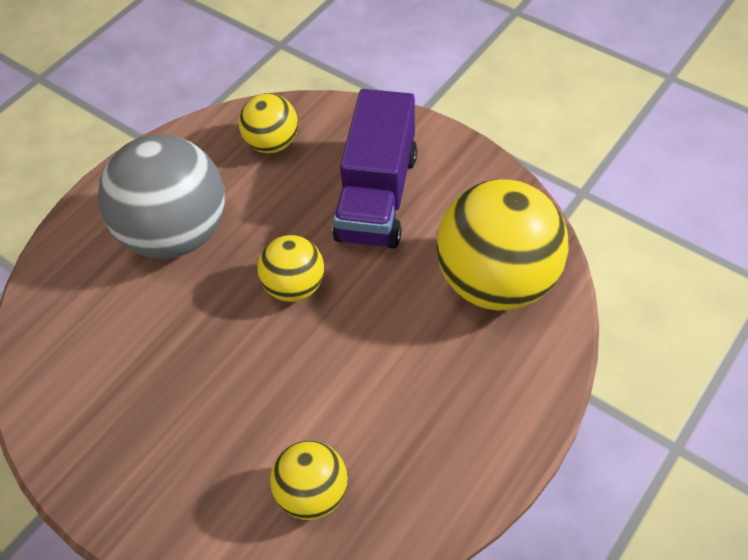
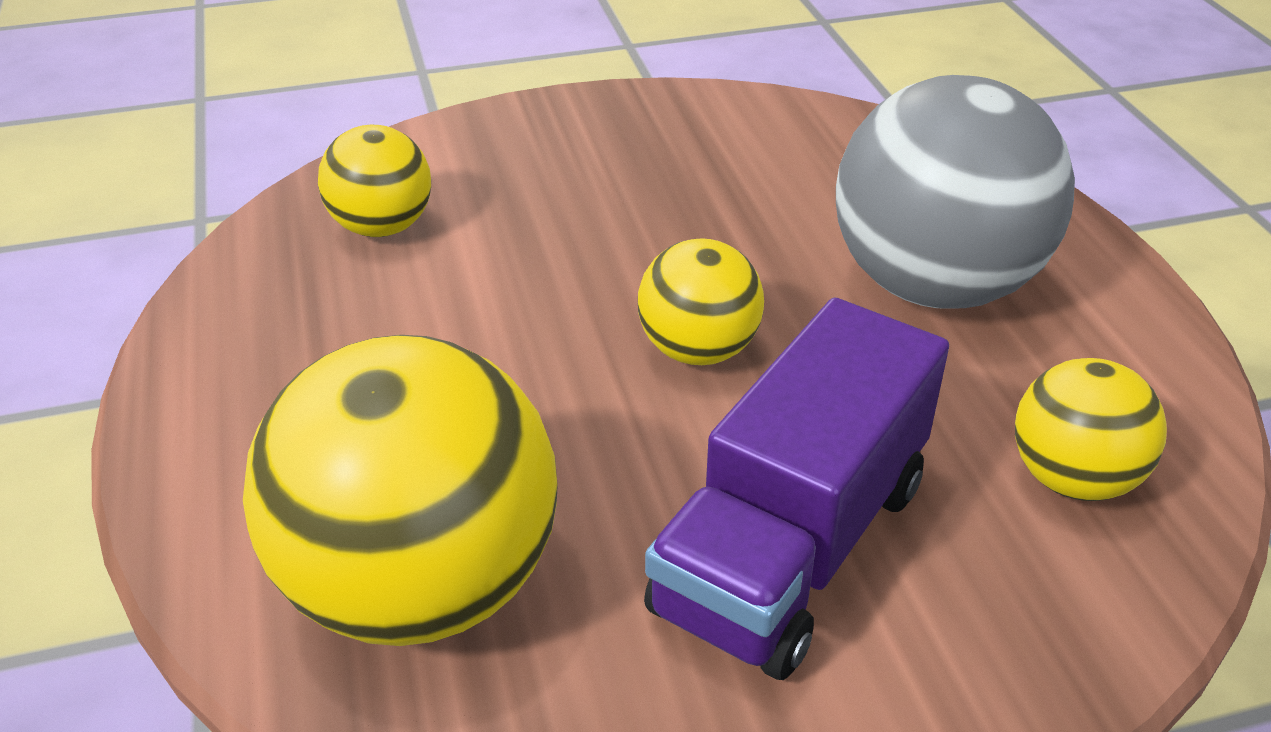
camera: 125 degrees right, 15 degrees down
(377, 196) = (792, 546): purple truck -> purple truck turned 105 degrees counterclockwise

